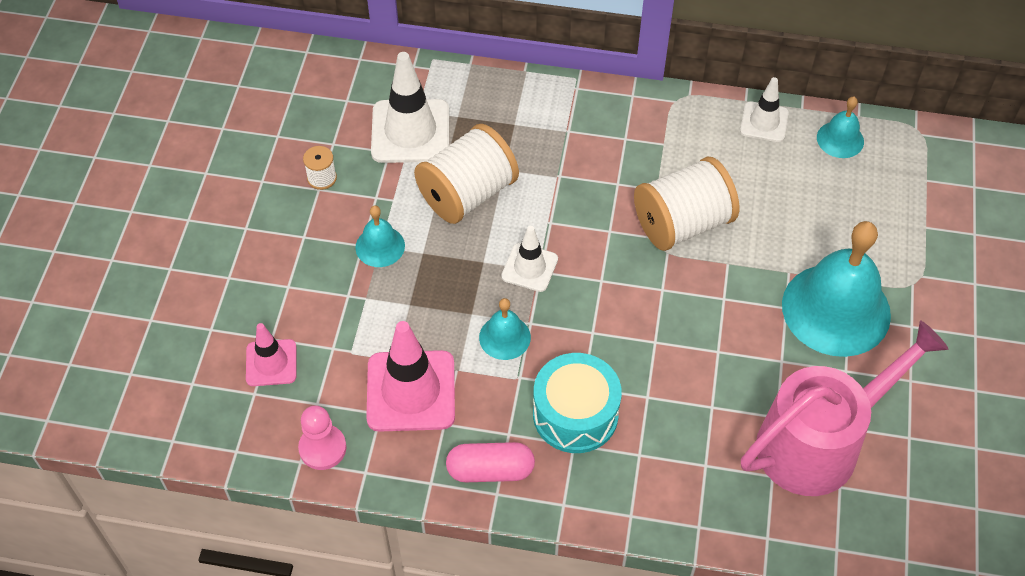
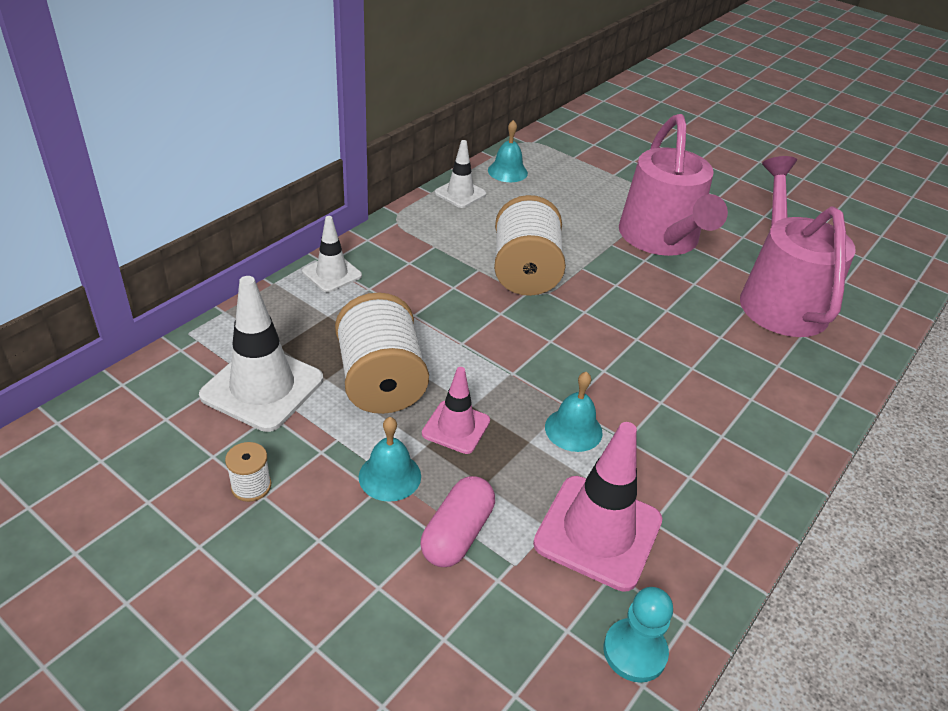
camera: 65 degrees left, 15 degrees down
(271, 363) = (480, 655): pink traffic cone -> pink traffic cone (456, 427)
(322, 448) = (634, 651): pink pawn -> turquoise pawn
(490, 470) = (727, 509): pink capsule -> pink capsule (457, 534)
(529, 267) = (503, 378): white traffic cone -> white traffic cone (332, 274)
(575, 414) = (689, 420): turquoise drum -> none
(836, 309) = (661, 239): turquoise bell -> pink watering can

